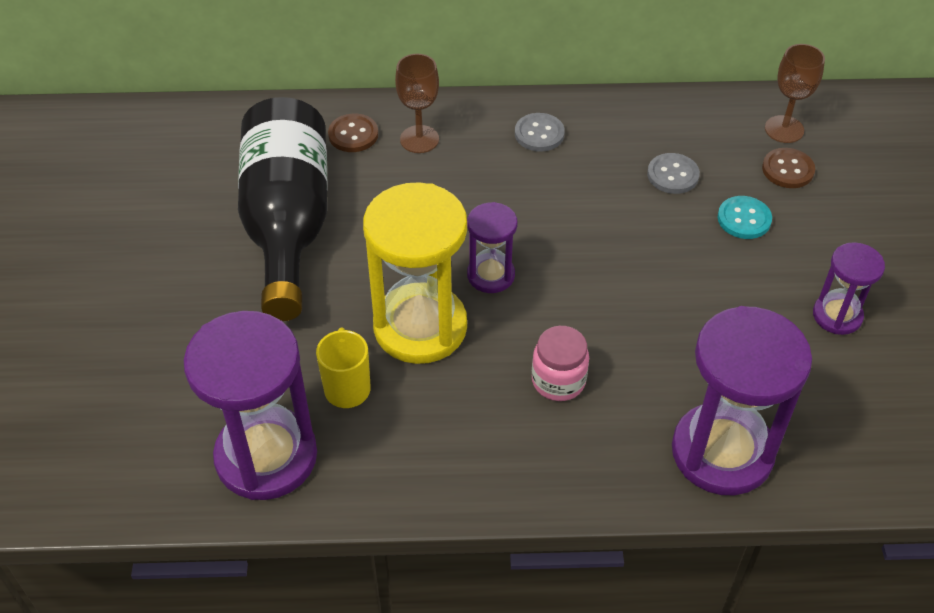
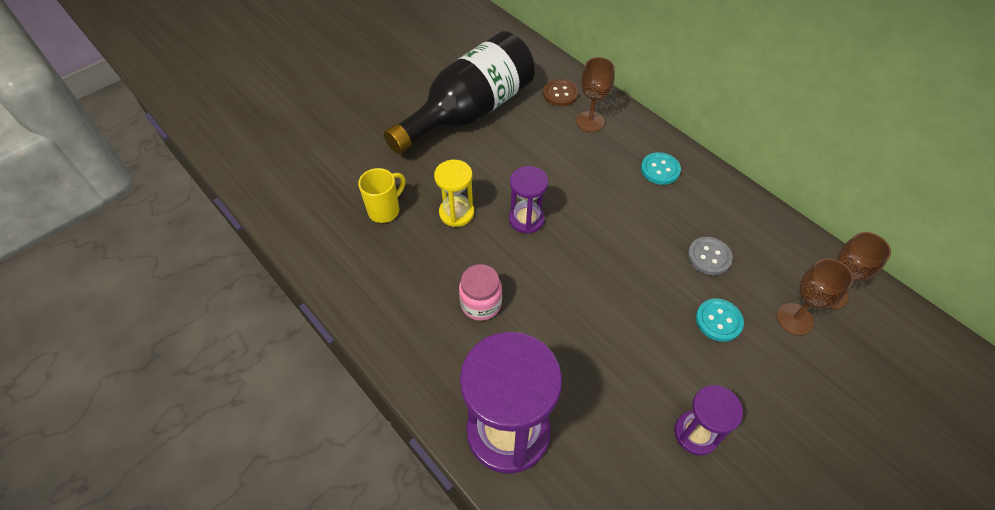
camera: 50 degrees right, 5 degrees up
(266, 456) = (312, 208): purple hourglass -> none
(420, 327) = (456, 213): yellow hourglass -> yellow hourglass, size x0.53
(539, 134) = (660, 169): grey button -> turquoise button
(787, 170) = (794, 319): brown button -> brown goblet

